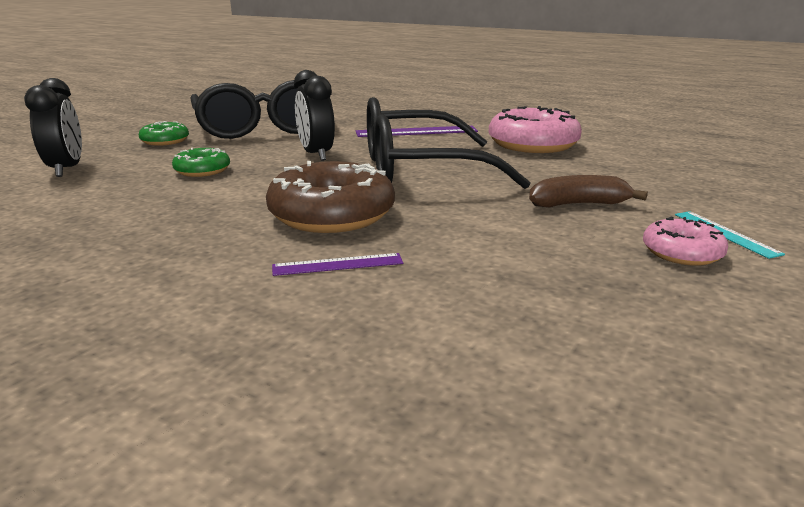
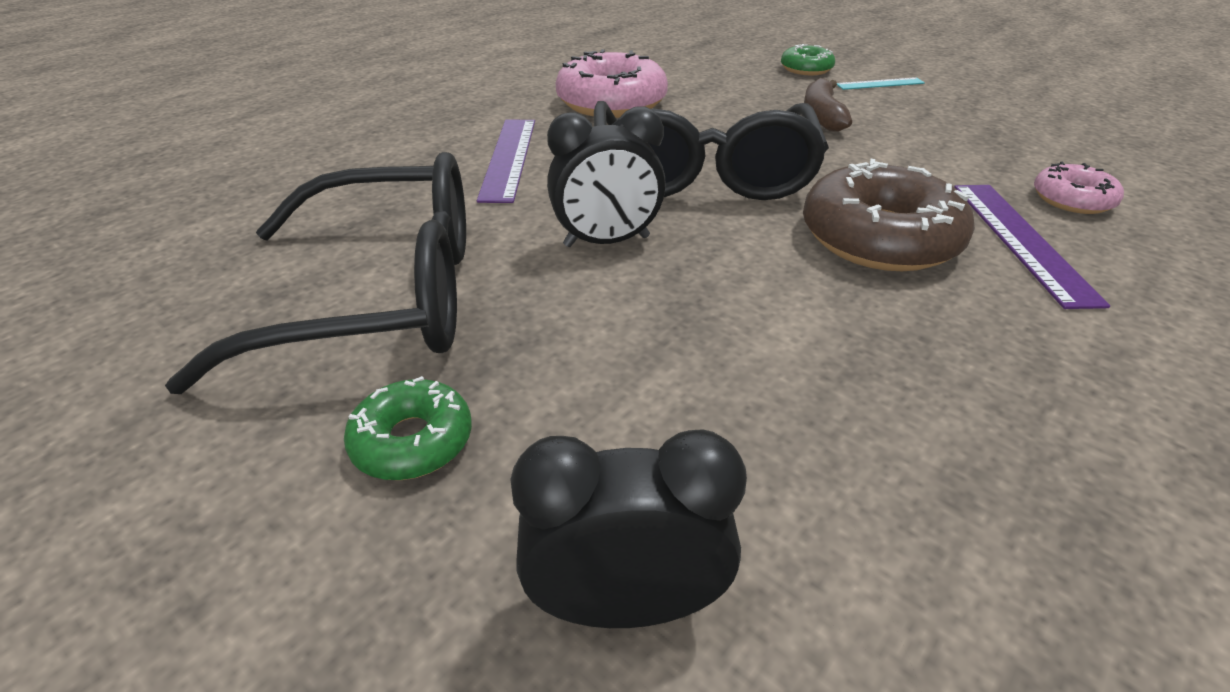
camera: 80 degrees left, 15 degrees up
(202, 170) = (677, 358): green donut -> green donut (806, 69)
(338, 264) = (1021, 240): purple ruler -> purple ruler, size x1.69
(682, 253) = (924, 103): pink donut -> pink donut (1072, 200)

